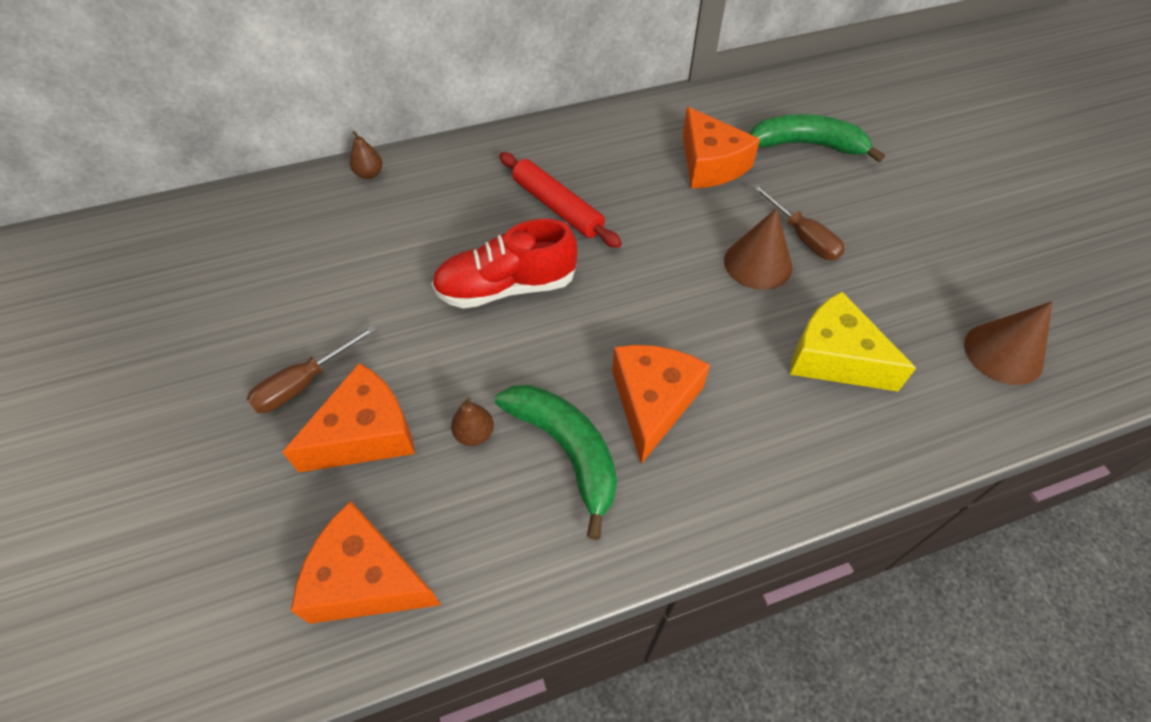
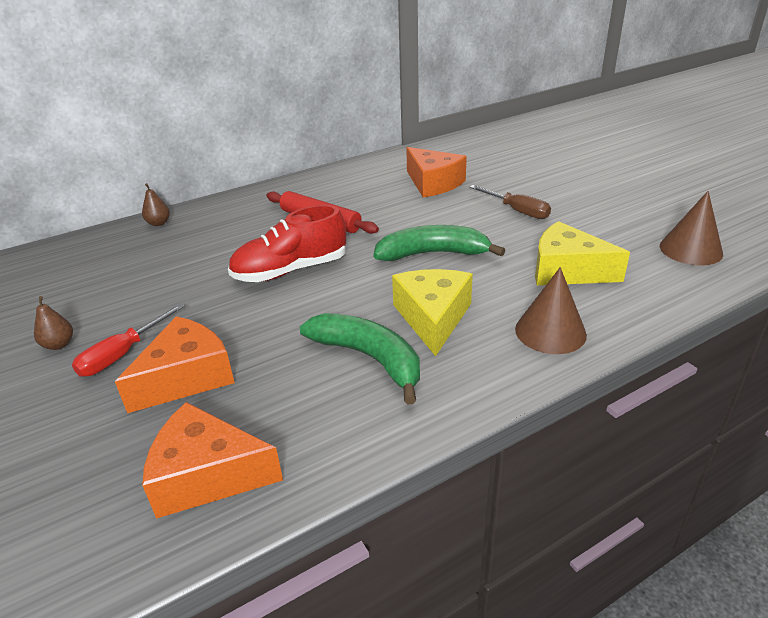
camera: 10 degrees left, 20 degrees down
(304, 383) = (123, 354): brown screwdriver -> red screwdriver
(474, 434) = (286, 361): brown pear -> brown pear (59, 344)
(652, 402) = (433, 318): orange cheese -> yellow cheese
(758, 263) = (488, 229): brown cone -> brown cone (550, 331)
(806, 145) = (501, 165): green banana -> green banana (433, 254)

